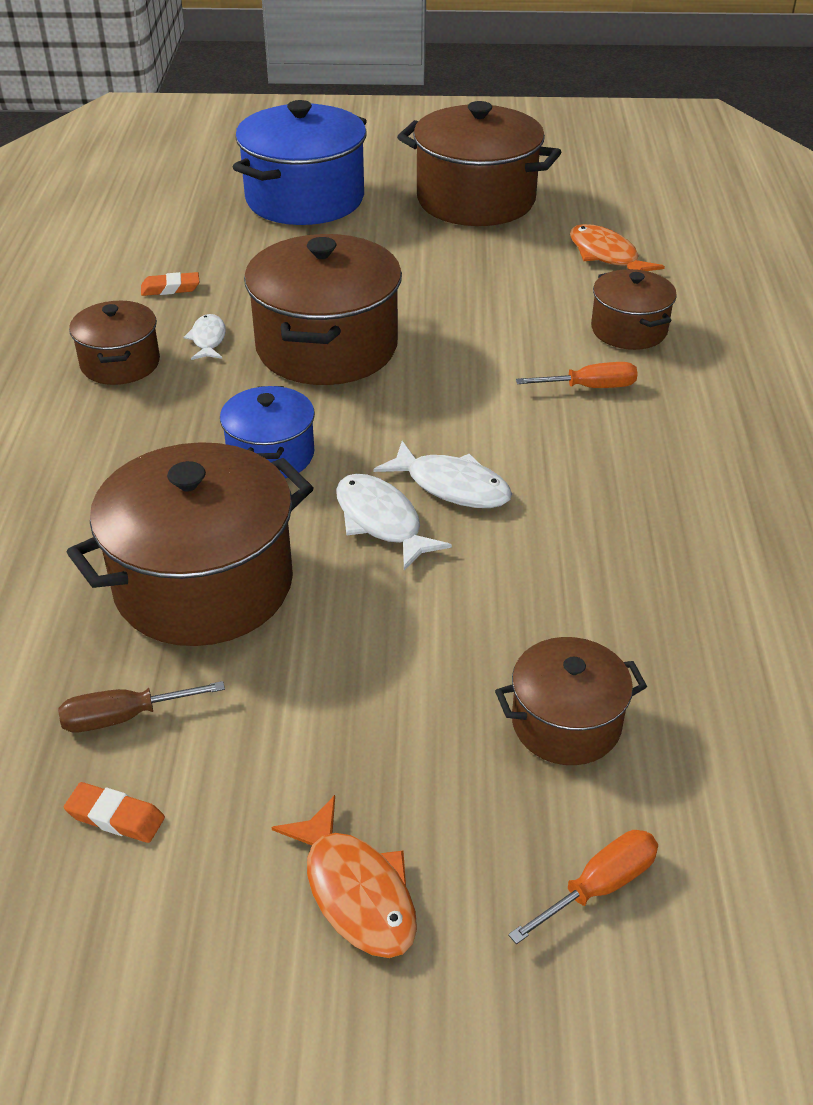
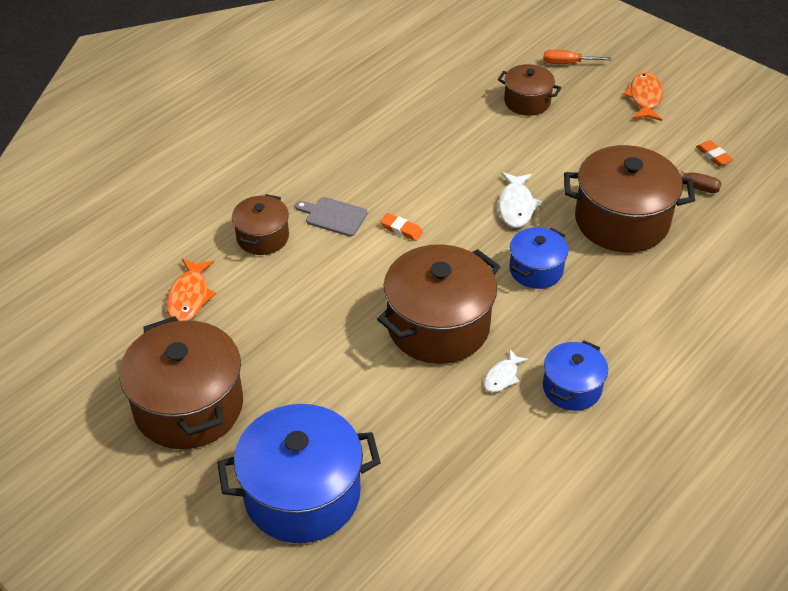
camera: 140 degrees left, 5 degrees up
(120, 363) = (572, 388): brown pot -> blue pot
(170, 288) = (489, 445): orange eraser -> orange eraser (401, 229)
(452, 486) = (466, 204): white fish -> none
(590, 387) = (333, 216): orange screwdriver -> grey cutting board

